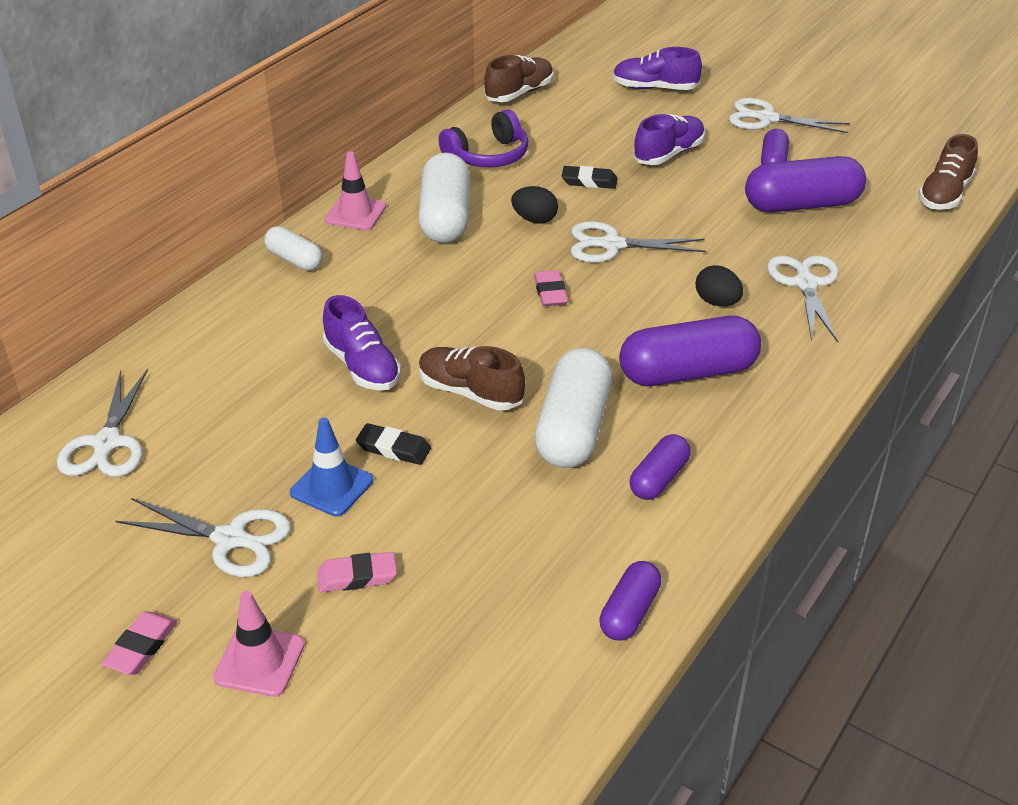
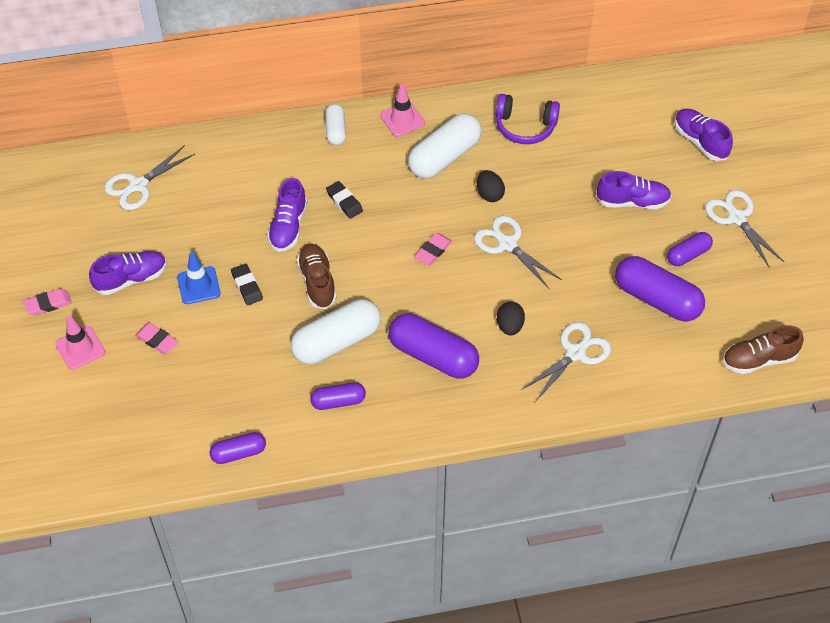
camera: 45 degrees right, 15 degrees up
(230, 539) = (131, 279): white scissors -> purple shoe
(519, 93) = (609, 87): brown shoe -> none
(589, 181) = (557, 188): black eraser -> black eraser (344, 202)

